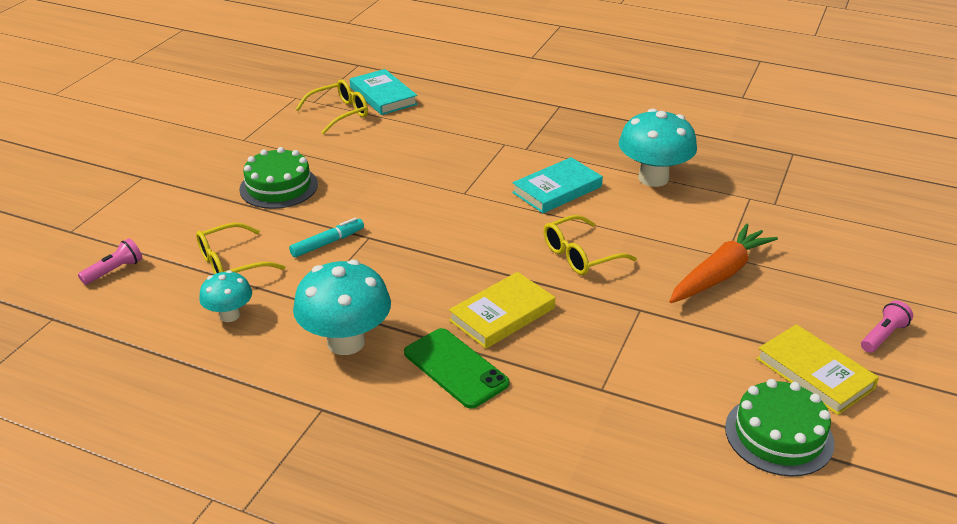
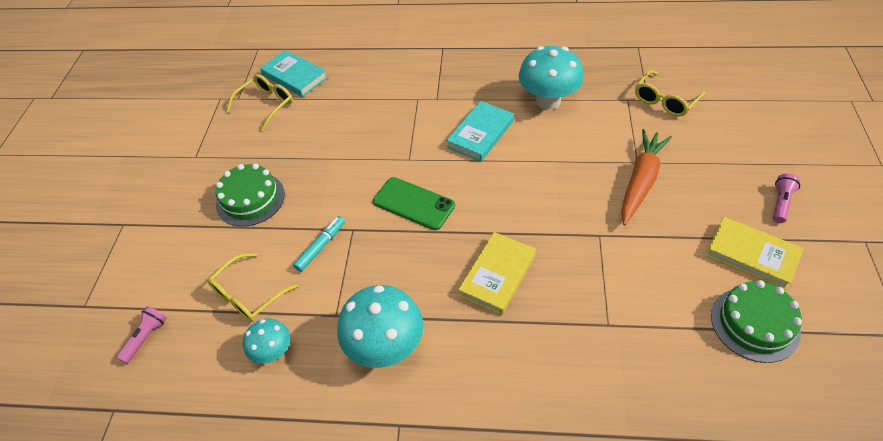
camera: 15 degrees left, 15 degrees up
(455, 368) = (487, 343): green phone -> green phone (413, 203)
(580, 255) = (529, 195): yellow glasses -> yellow glasses (665, 101)

